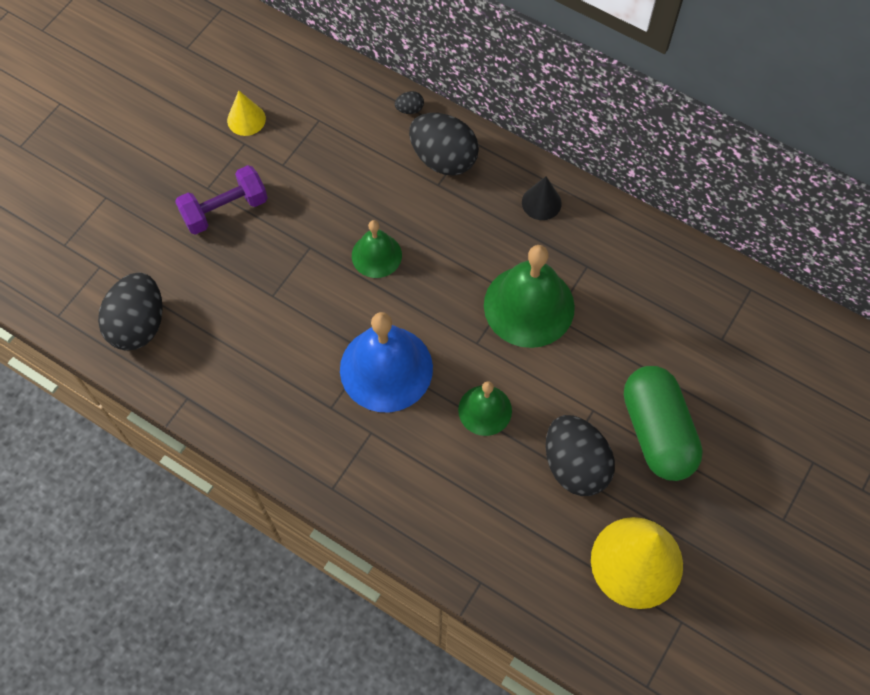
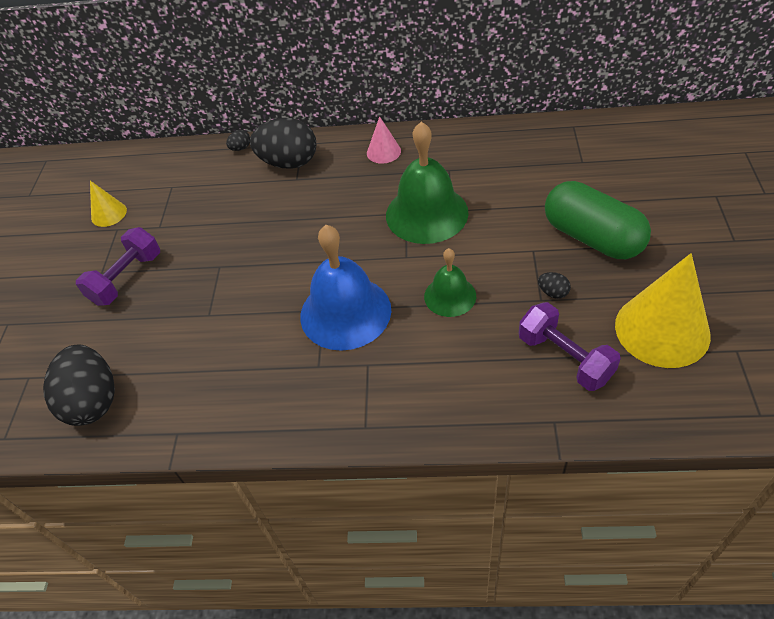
camera: 25 degrees left, 15 degrees down
(376, 255) = (280, 243): green bell -> none
(533, 533) = (564, 358): none -> purple dumbbell
(541, 202) = (383, 152): black cone -> pink cone
(575, 465) = (553, 293): black egg -> black egg, size x0.41

